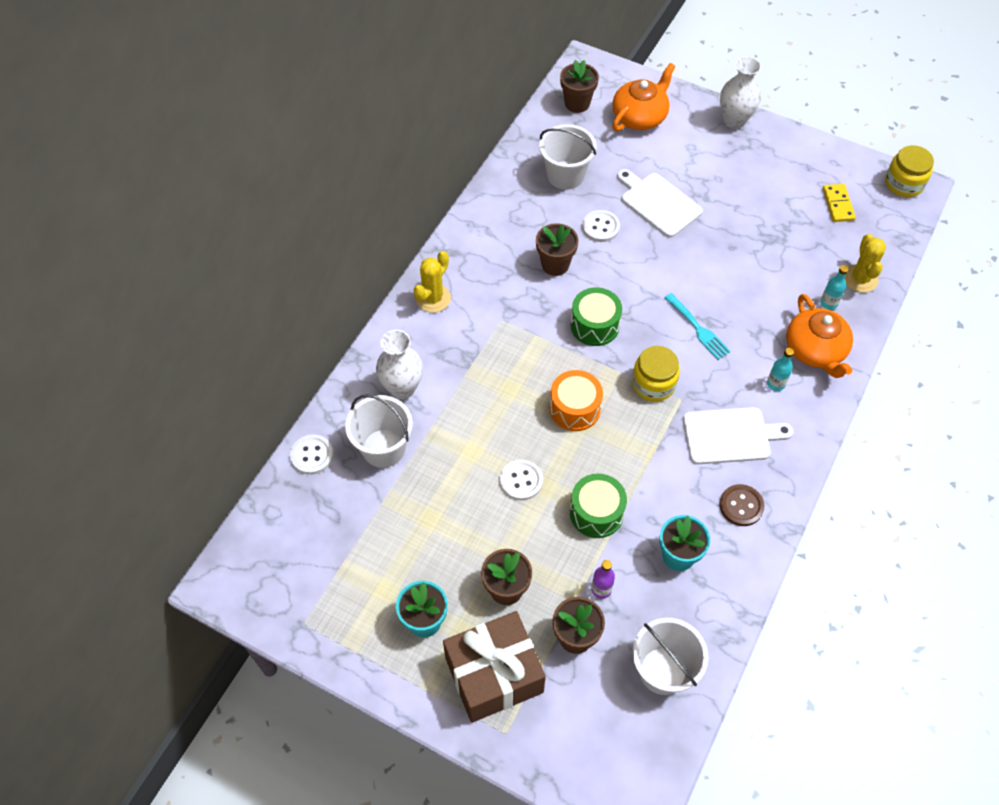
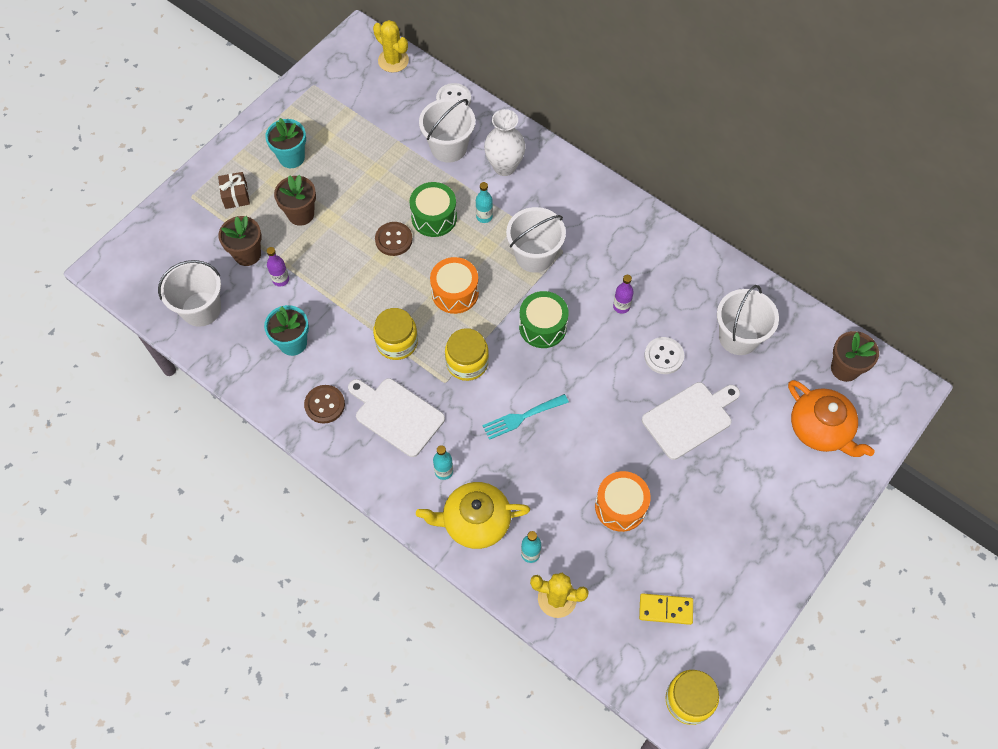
camera: 100 degrees right, 5 degrees up
(433, 298) = (597, 201): yellow cactus -> yellow cactus (393, 60)
(472, 397) = (484, 216): none -> turquoise bottle
(494, 675) = (236, 196): brown gift -> brown gift, size x0.45
(513, 344) = (534, 256): none -> white bucket
(521, 481) = (393, 240): white button -> brown button
(555, 264) = (621, 306): brown flower pot -> purple bottle
(596, 513) = (349, 289): green drum -> green drum (434, 217)
(648, 452) = (397, 342): none -> yellow jar
(730, 436) = (397, 415): white cutting board -> white cutting board turned 120 degrees clockwise
(734, 120) = (807, 530): white vase -> none
(759, 243) = (620, 506): none -> orange drum
(815, 350) = (475, 521): orange teapot -> yellow teapot

